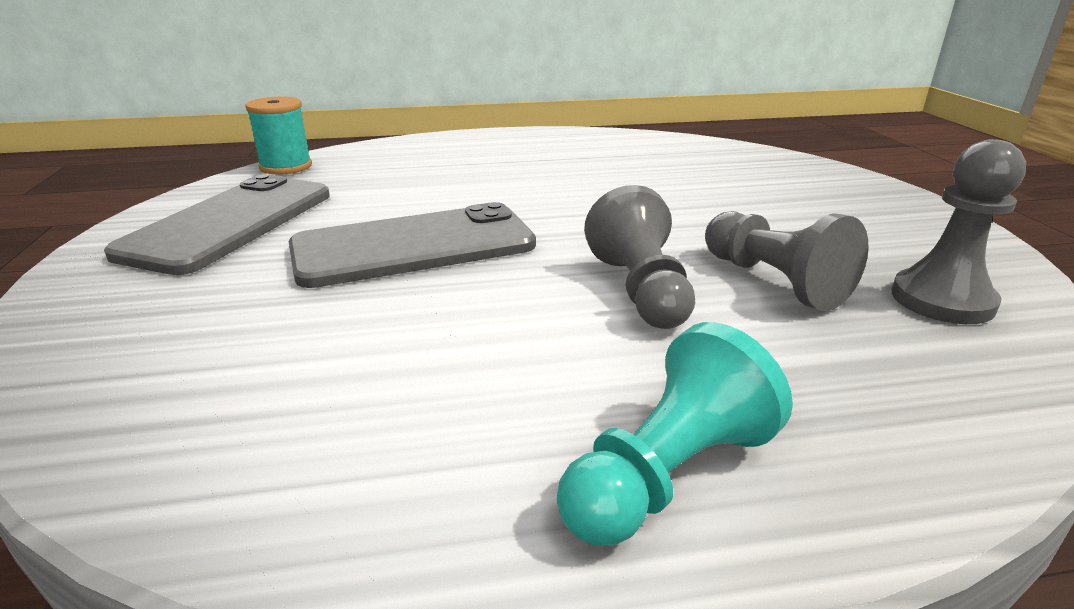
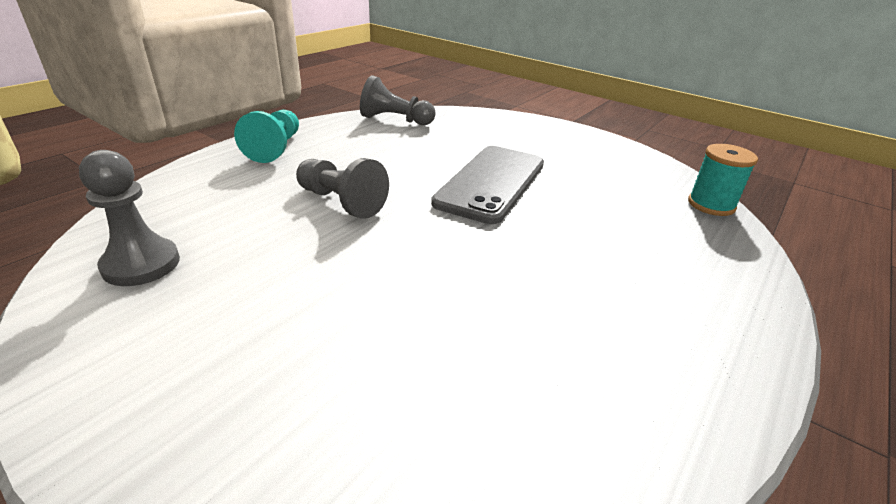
camera: 135 degrees right, 5 degrees up
(230, 223) = (598, 162): grey phone -> none
(773, 281) = (265, 237): grey pawn -> grey pawn (395, 120)

